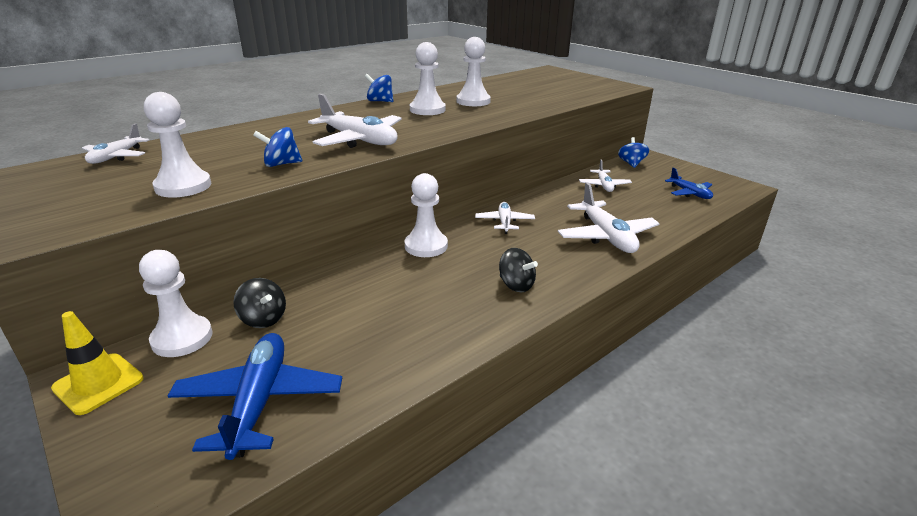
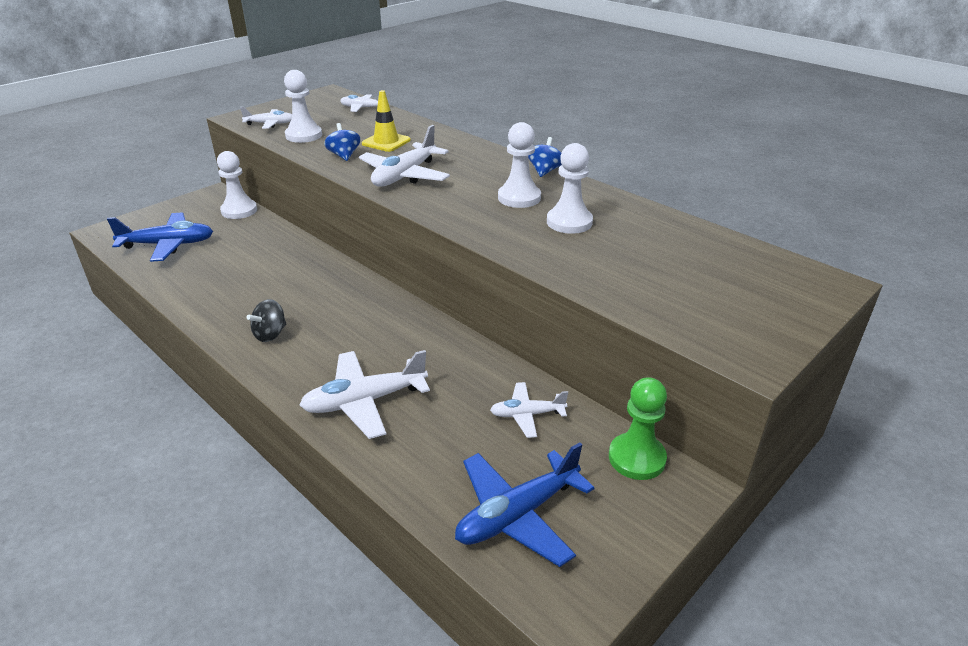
camera: 85 degrees right, 5 degrees up
(98, 383) = (205, 199): yellow traffic cone -> yellow traffic cone (386, 142)
(263, 319) = (252, 231): black spinning top -> none
(426, 246) = (349, 283): white pawn -> none
(504, 222) = (400, 326): white plane -> white plane (270, 124)
(631, 163) = (636, 458): blue spinning top -> green pawn
(689, 193) = (517, 514): blue plane -> blue plane, size x1.70

